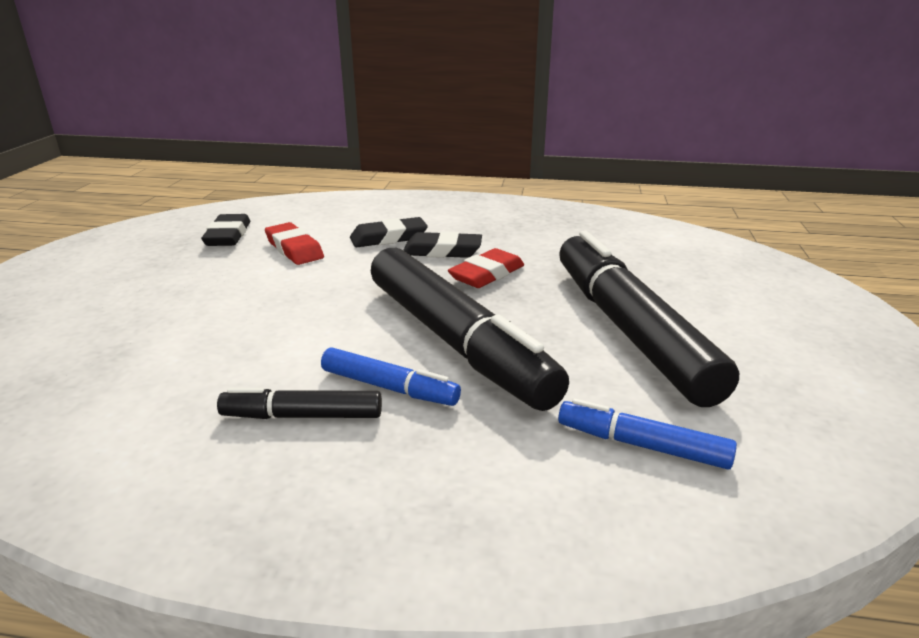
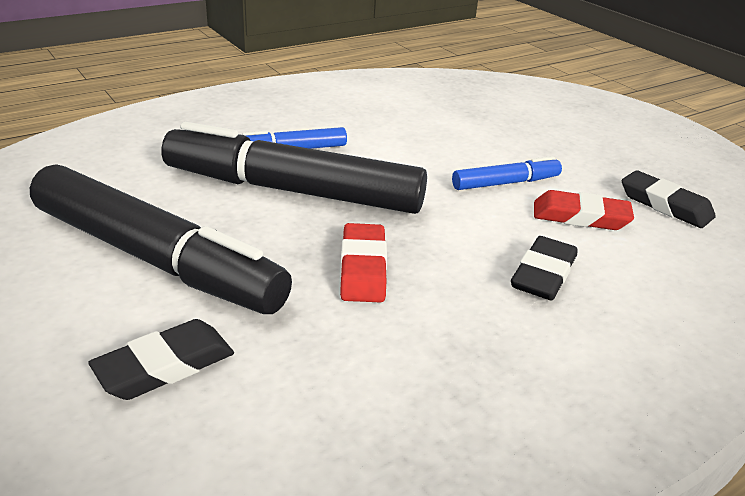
camera: 135 degrees right, 5 degrees up
(302, 416) = (315, 124): black marker -> none
(442, 251) = (457, 281): black eraser -> black eraser (165, 366)
(642, 445) = (99, 174): blue marker -> blue marker (505, 183)

